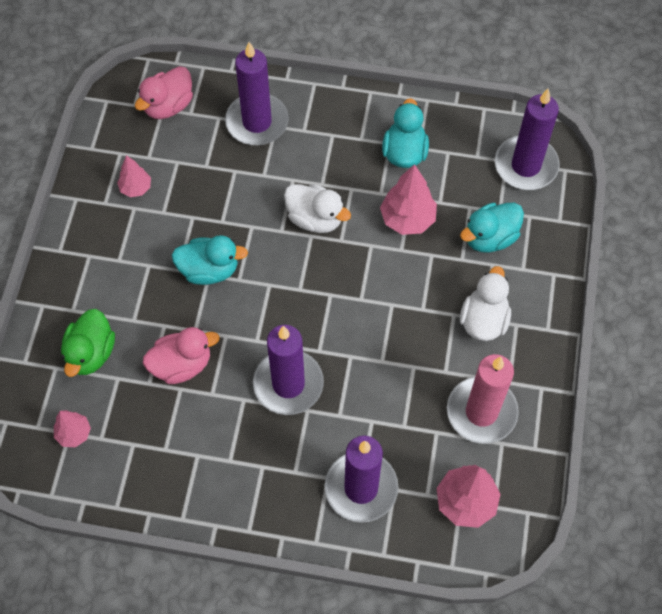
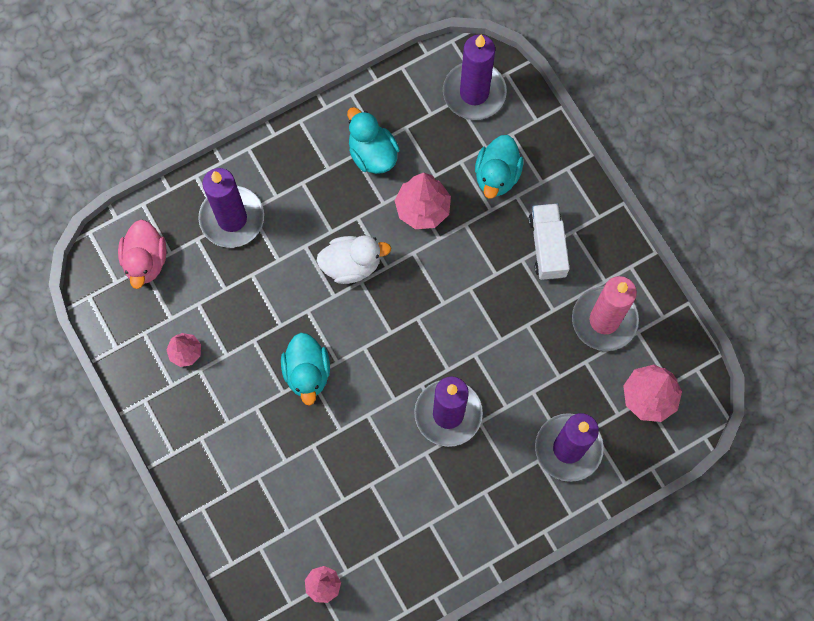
camera: 40 degrees left, 10 degrees up
(91, 353) = (277, 514): green duck -> none
(182, 365) = (355, 465): pink duck -> none
(209, 270) = (307, 373): turquoise duck -> turquoise duck turned 120 degrees clockwise
(483, 320) = (547, 246): white duck -> white truck

